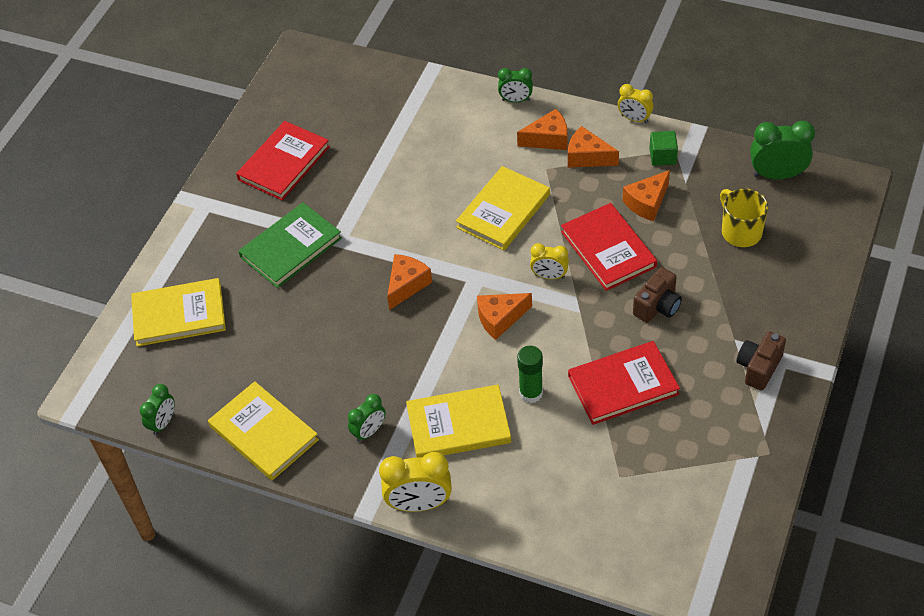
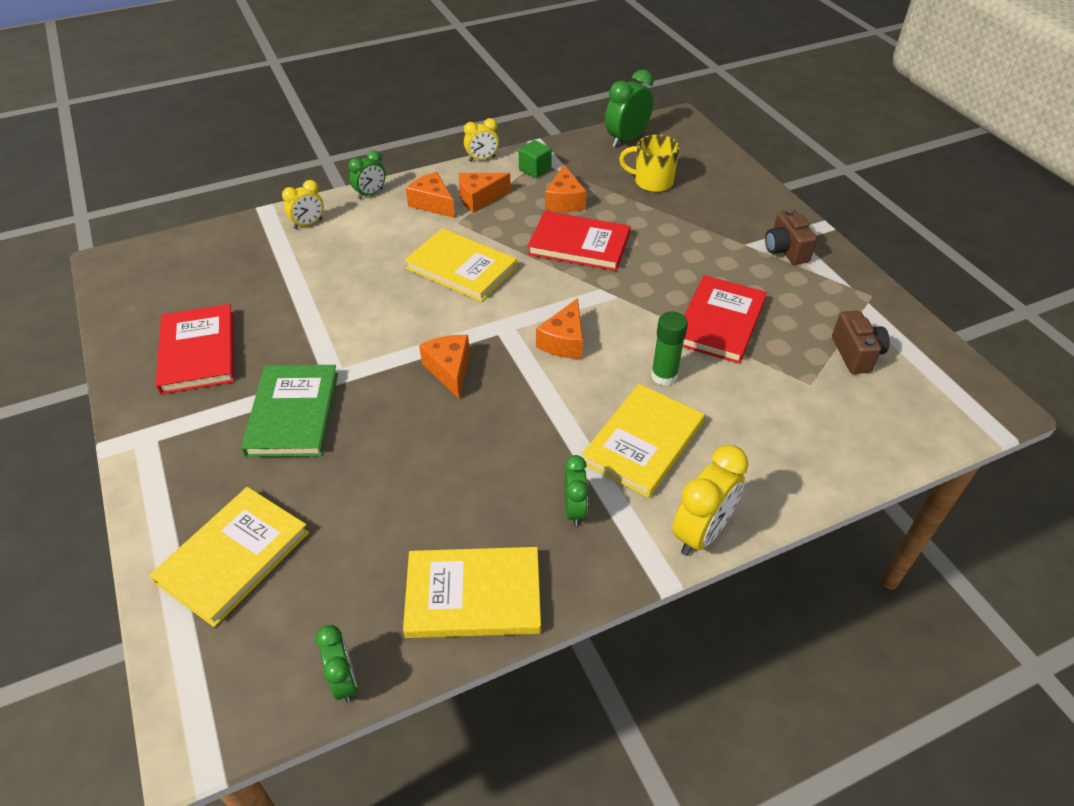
camera: 50 degrees left, 5 degrees down
(503, 211) = (461, 268): yellow book -> yellow book turned 45 degrees counterclockwise
(548, 139) = (432, 204): orange cheese -> orange cheese turned 75 degrees counterclockwise
(549, 276) = (560, 288): yellow clock -> yellow clock (308, 224)
(657, 306) = (666, 257): brown camera -> brown camera (856, 354)

